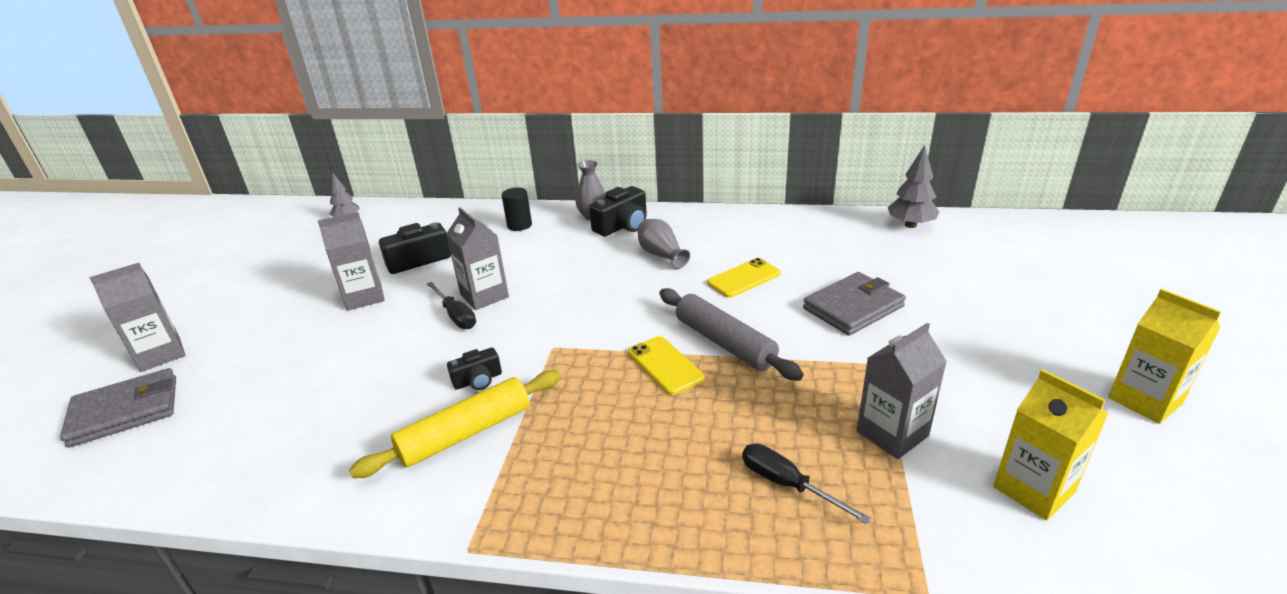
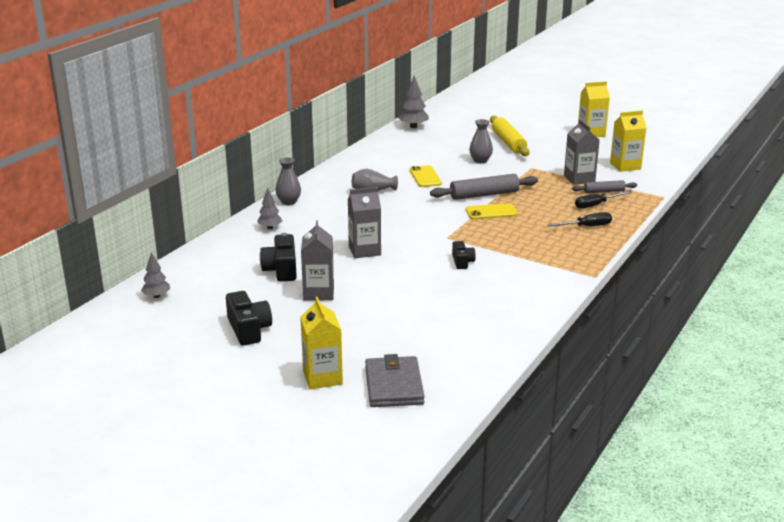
camera: 70 degrees left, 5 degrees down
(160, 354) = (322, 377): grey carton -> yellow carton
(456, 316) = (381, 262): black screwdriver -> black screwdriver (587, 226)
(466, 433) = (509, 269): yellow rolling pin -> yellow rolling pin (508, 142)
(519, 225) = (270, 228): black cylinder -> grey tree
(622, 226) = (317, 195): black camera -> black camera (248, 329)
(853, 307) = (480, 160): grey wallet -> grey vase
(863, 483) = (604, 191): none -> grey rolling pin

